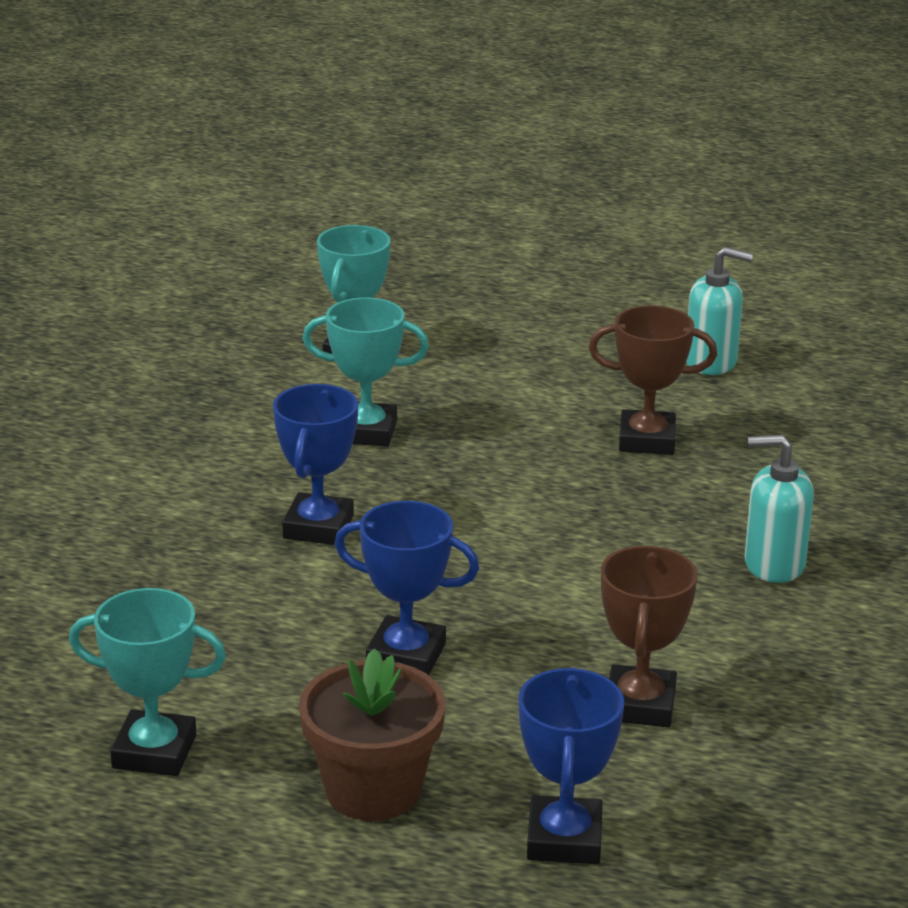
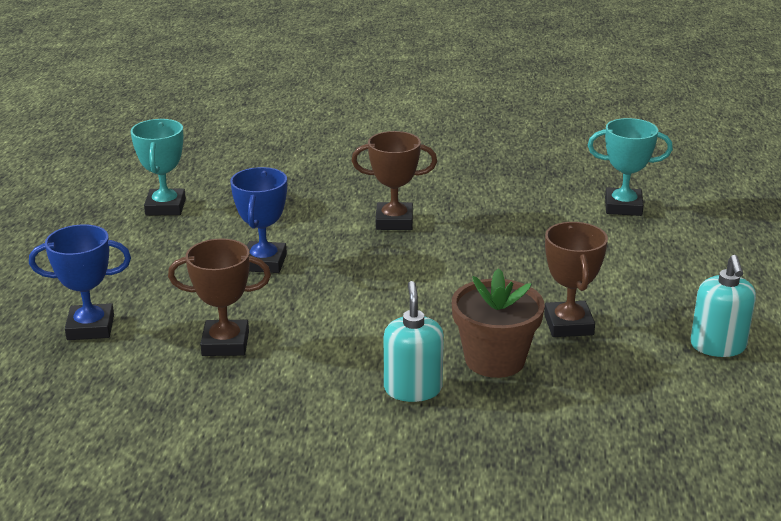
camera: 80 degrees right, 0 degrees up
(318, 527) = (394, 221): blue trophy -> brown trophy
(366, 431) = (517, 222): turquoise trophy -> none
(373, 790) = (135, 267): brown flower pot -> brown flower pot (495, 360)

